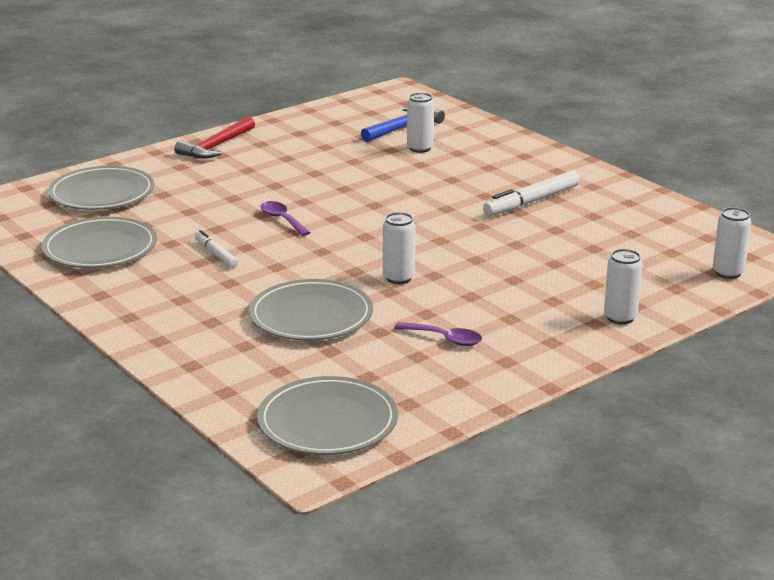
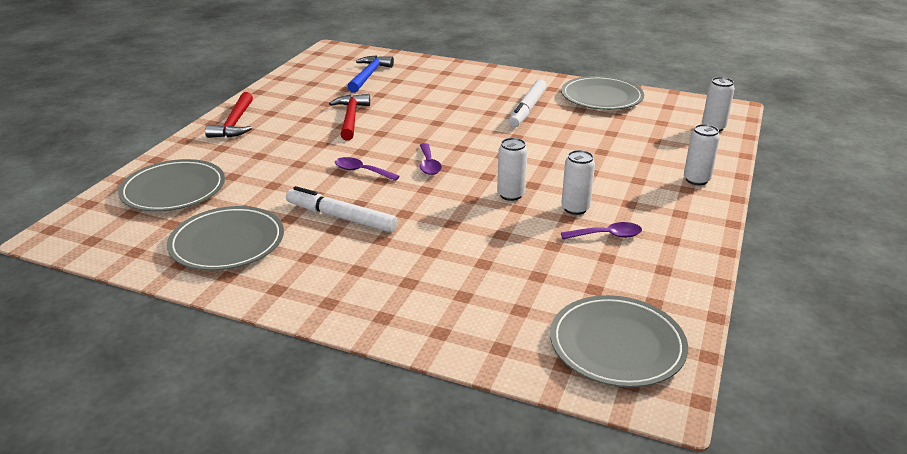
camera: 30 degrees left, 5 degrees up
(216, 254) = (341, 217): white marker -> white marker, size x1.70
(311, 316) = (484, 249): grey plate -> grey plate (601, 97)
(332, 167) = (350, 118): none -> red hammer
(354, 230) = (429, 164): none -> purple spoon
(420, 148) = (400, 88): white can -> white can (575, 208)

